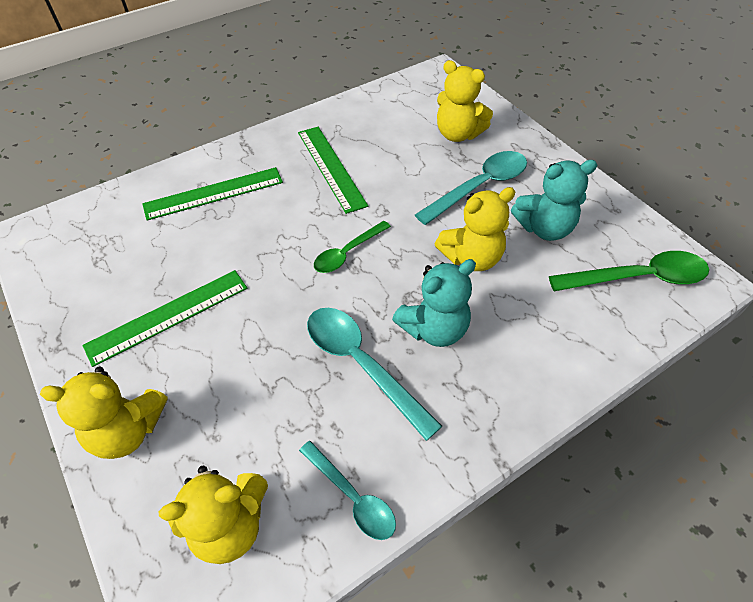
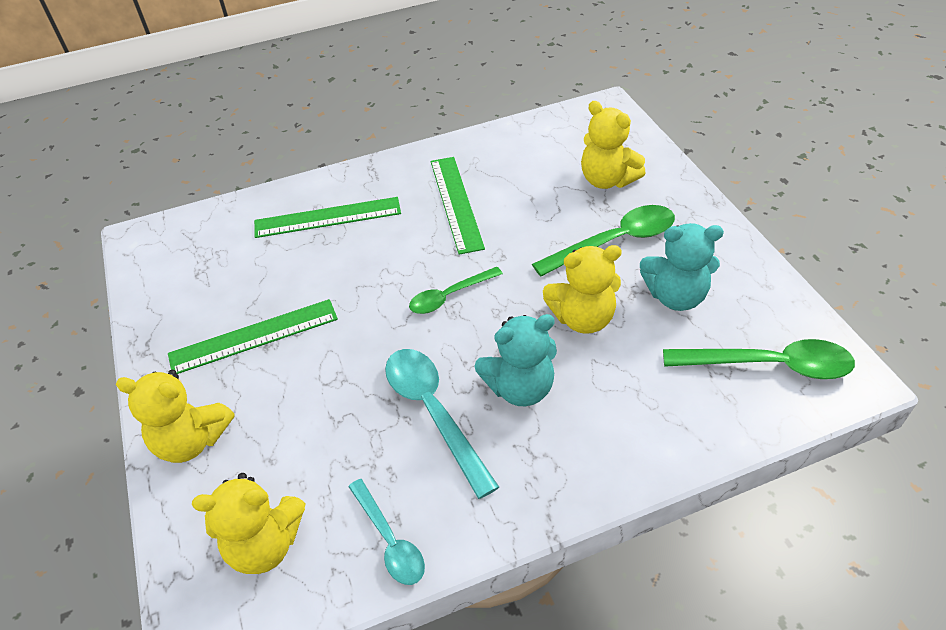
camera: 15 degrees right, 5 degrees down
(479, 187) = (614, 242): turquoise spoon -> green spoon

